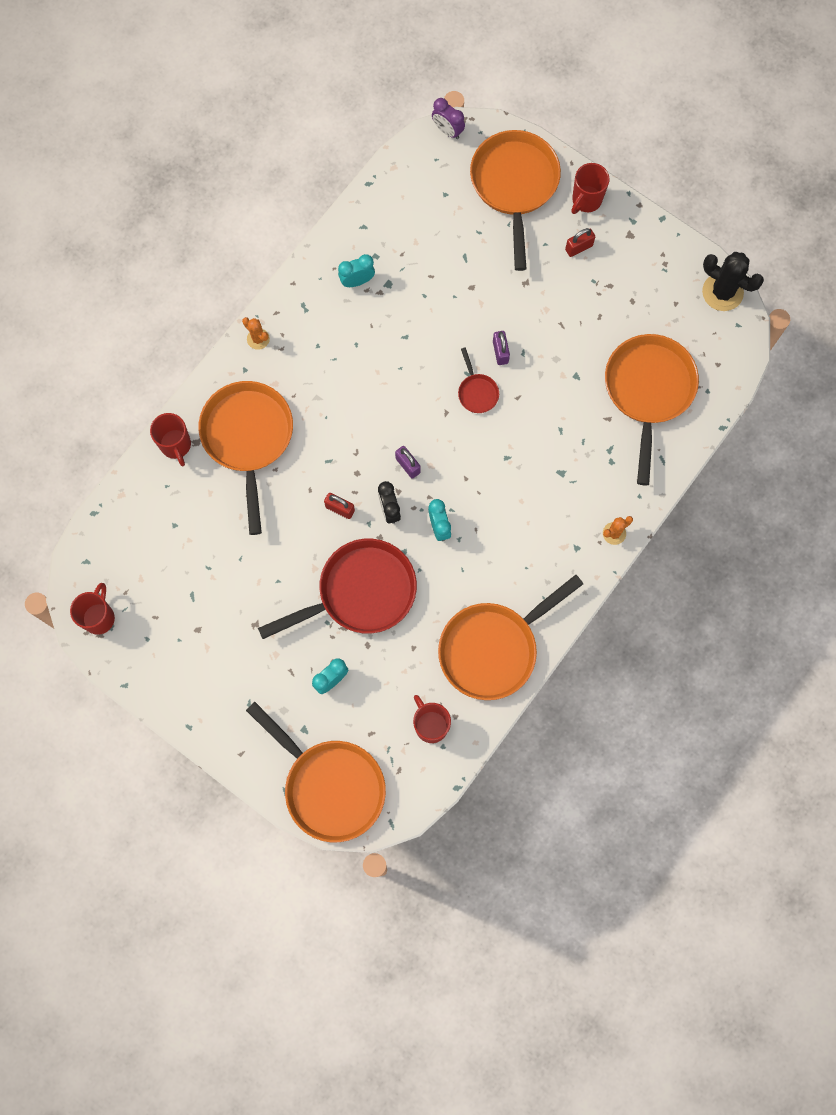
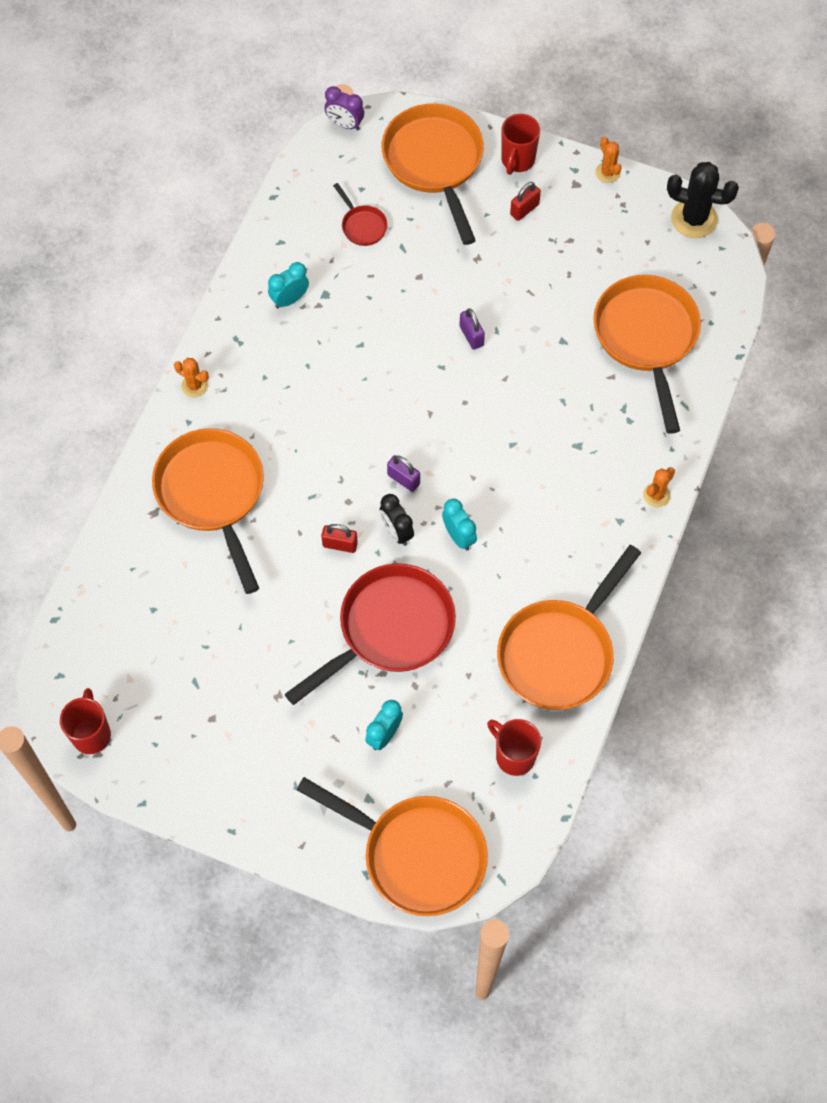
camera: 15 degrees left, 10 degrees down
(176, 445) = (131, 522): red mug -> none
(477, 392) = (458, 384): red pan -> red pan (362, 226)
(660, 231) = (607, 173): none -> orange cactus

